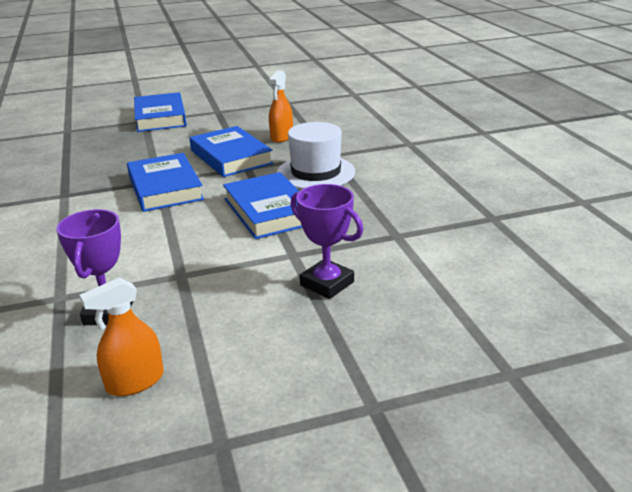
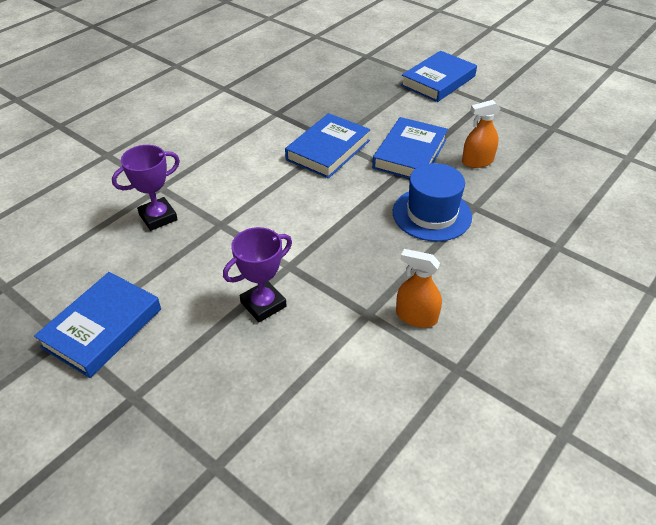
camera: 55 degrees right, 15 degrees up
(135, 382) = (99, 269): orange spray bottle -> orange spray bottle (416, 316)
(269, 211) = (342, 221): blue book -> blue book (102, 328)
(316, 172) = (432, 214): white hat -> blue hat
(327, 284) = (263, 304): purple trophy -> purple trophy turned 45 degrees clockwise

